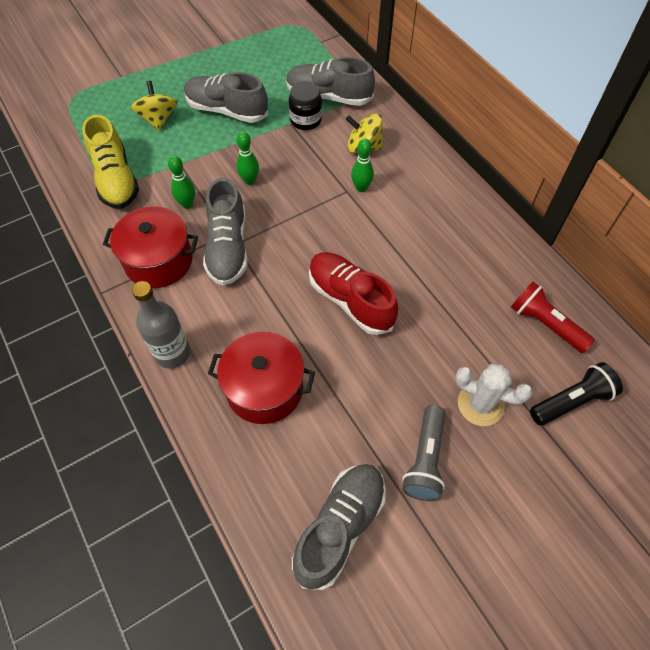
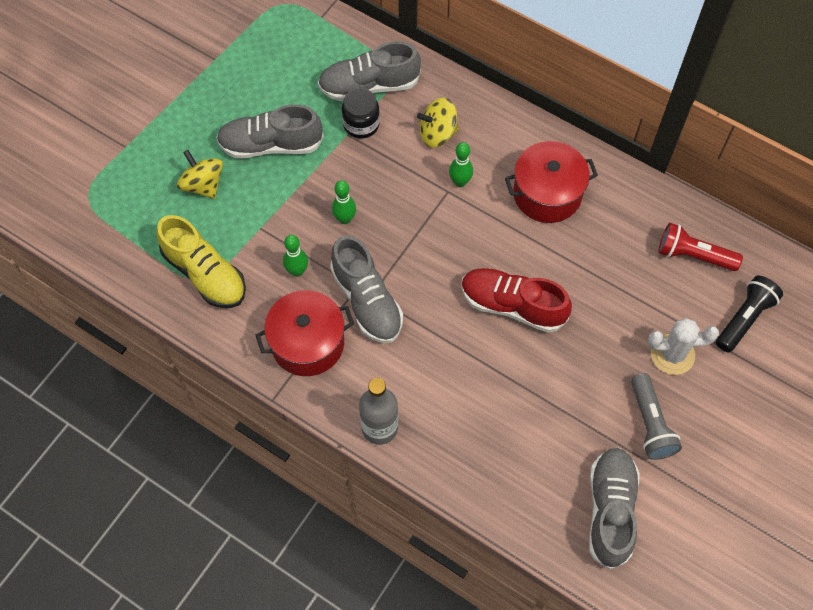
camera: 25 degrees left, 5 degrees up
(264, 389) = (482, 423): red pot -> red pot (547, 194)

